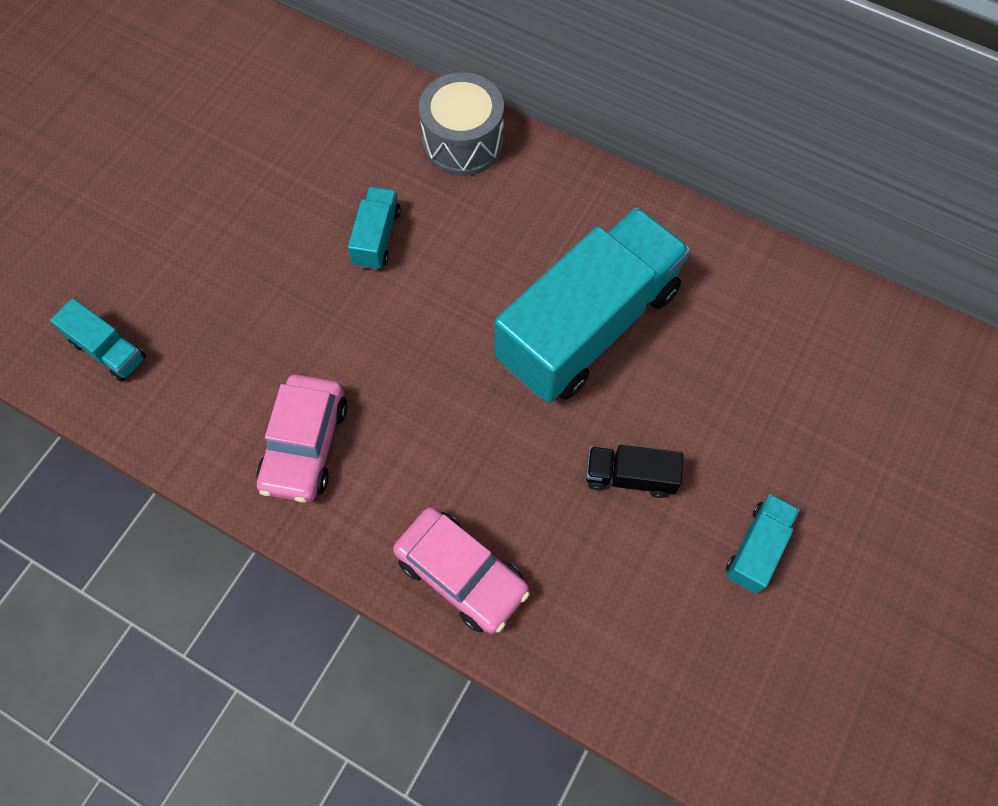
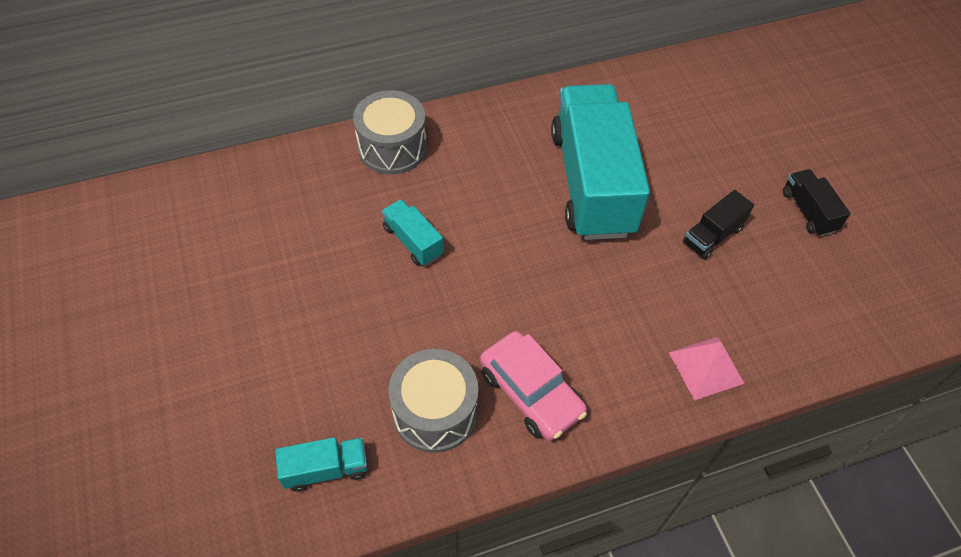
camera: 50 degrees left, 10 degrees down
(223, 386) = (435, 412): none -> grey drum
(461, 574) = (706, 367): pink car -> pink pyramid
(757, 548) = (808, 211): turquoise truck -> black truck

